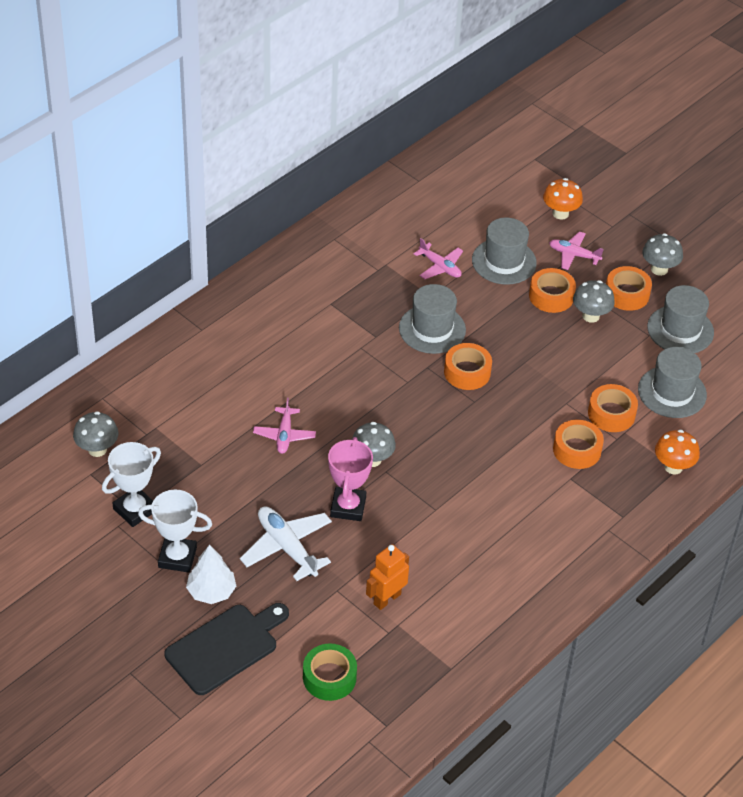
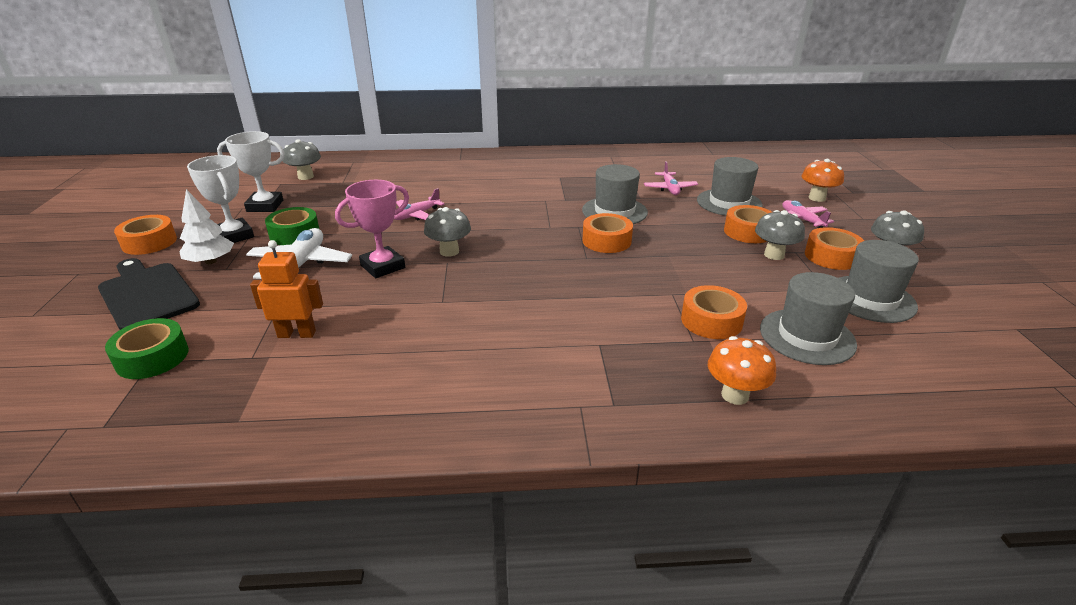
camera: 45 degrees right, 15 degrees down
(223, 522) = (294, 234): none -> green tape
(225, 647) = (147, 294): black cutting board -> black cutting board turned 135 degrees counterclockwise
(577, 450) = (637, 328): orange tape -> orange tape (149, 242)

